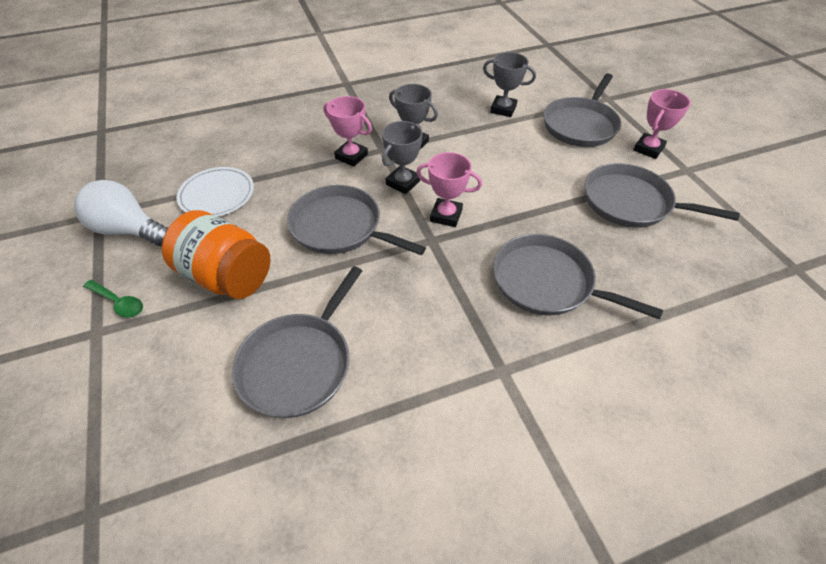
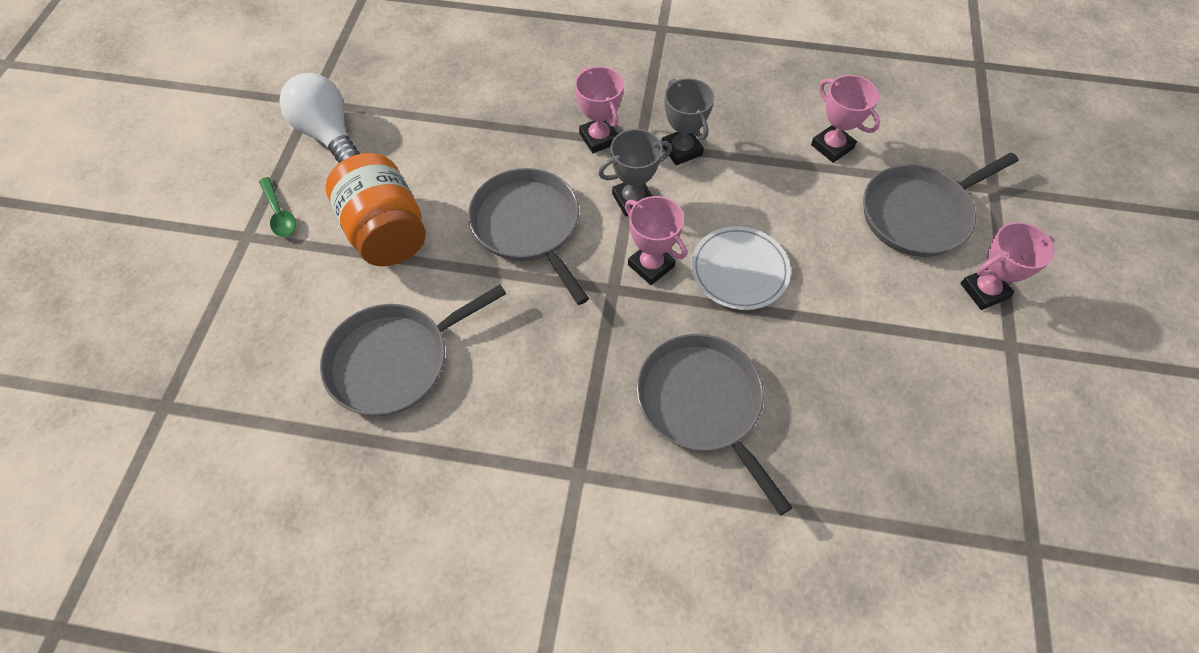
camera: 30 degrees right, 10 degrees up
(217, 195) = (430, 128): white plate -> white plate (739, 270)
(503, 109) = (832, 146): grey trophy -> pink trophy
(631, 202) = (891, 355): grey pan -> none

